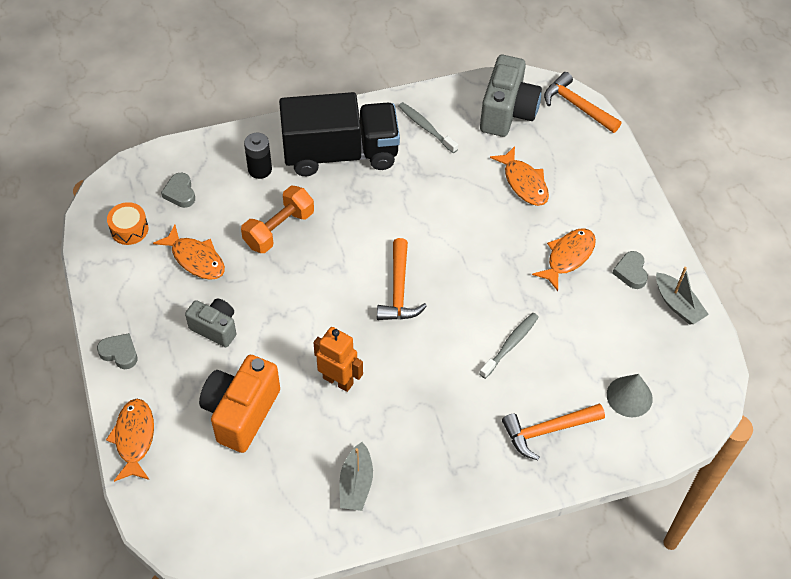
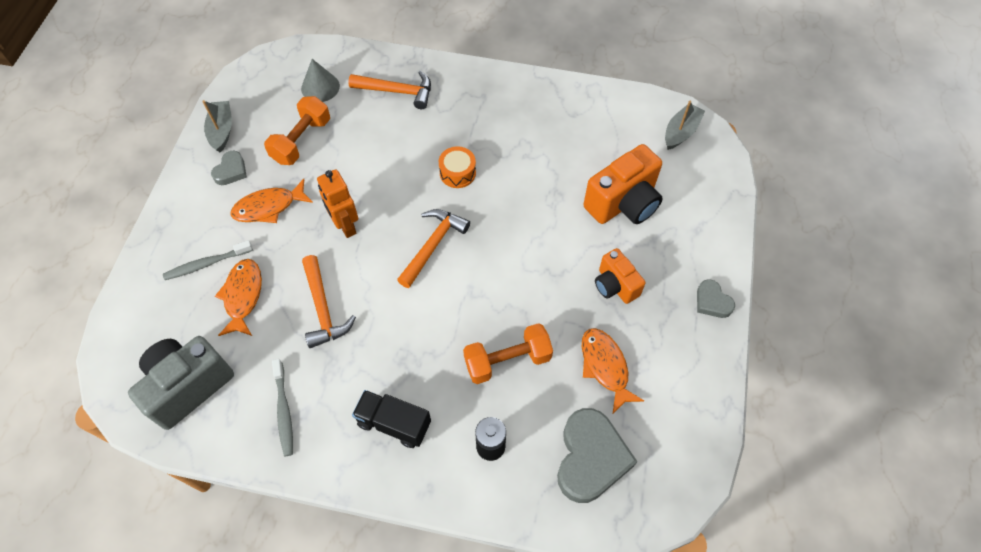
camera: 150 degrees left, 5 degrees up
(129, 229) = (662, 437): orange drum -> orange drum (457, 173)
(134, 438) = (720, 221): orange fish -> none
(180, 193) = (590, 458): grey heart -> grey heart, size x1.95
(215, 328) = (615, 285): grey camera -> orange camera
(338, 380) = (531, 193): orange robot -> orange robot (345, 226)
(340, 153) = (394, 423): black truck -> black truck, size x0.52
(356, 484) = (559, 117): grey boat -> grey boat (681, 132)
(510, 344) = (375, 159): grey toothbrush -> grey toothbrush (206, 264)
(577, 106) = (114, 357): orange hammer -> orange hammer (323, 308)
(595, 330) = (301, 141): none -> orange dumbbell

